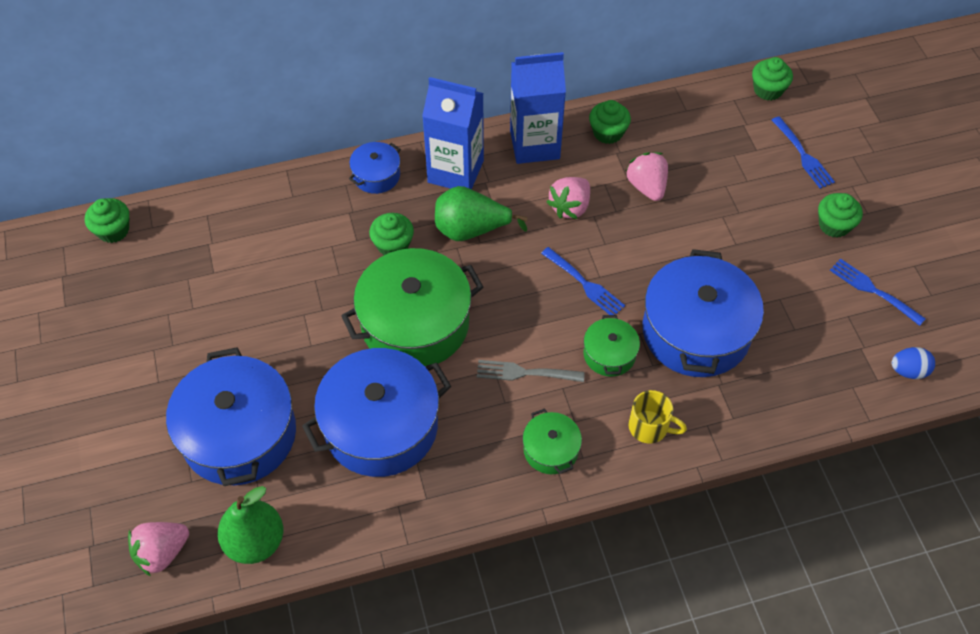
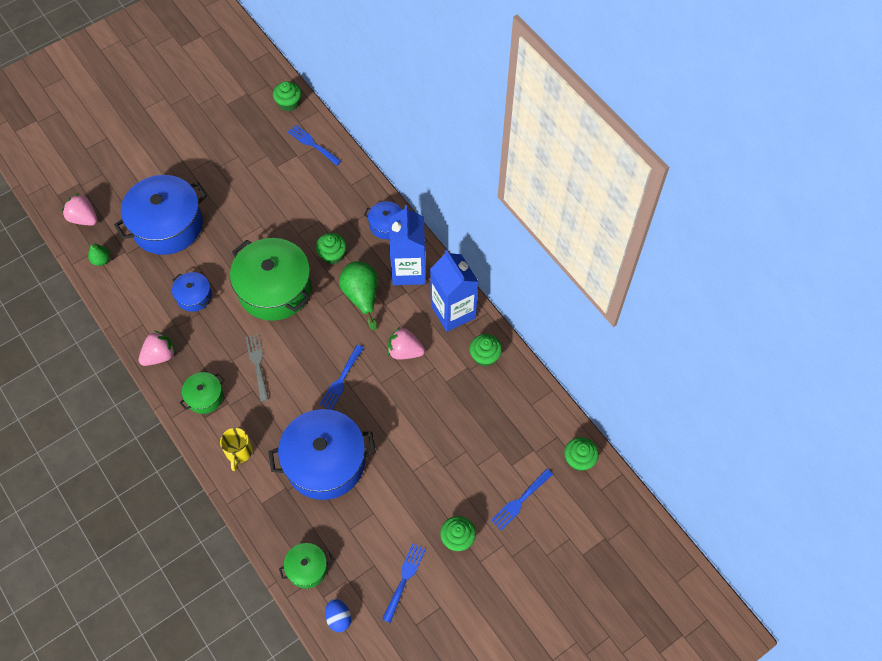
camera: 70 degrees right, 5 degrees up
(202, 220) = (313, 144): none -> blue fork
(255, 541) = (101, 260): green pear -> green pear, size x0.55
(381, 426) = (194, 296): blue pot -> blue pot, size x0.48
(609, 354) = (288, 411): green pot -> green pot (307, 568)
(646, 187) = (443, 396): pink strawberry -> pink strawberry (160, 355)

